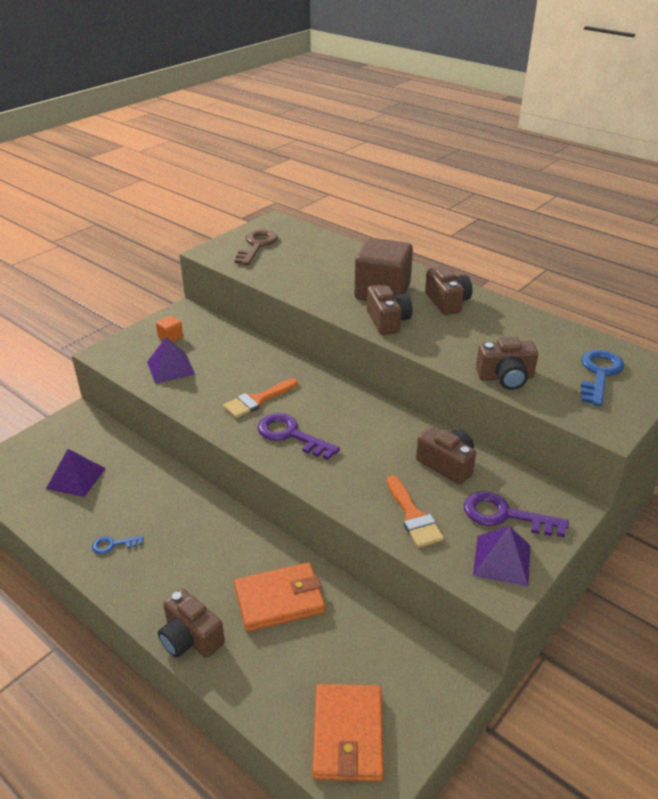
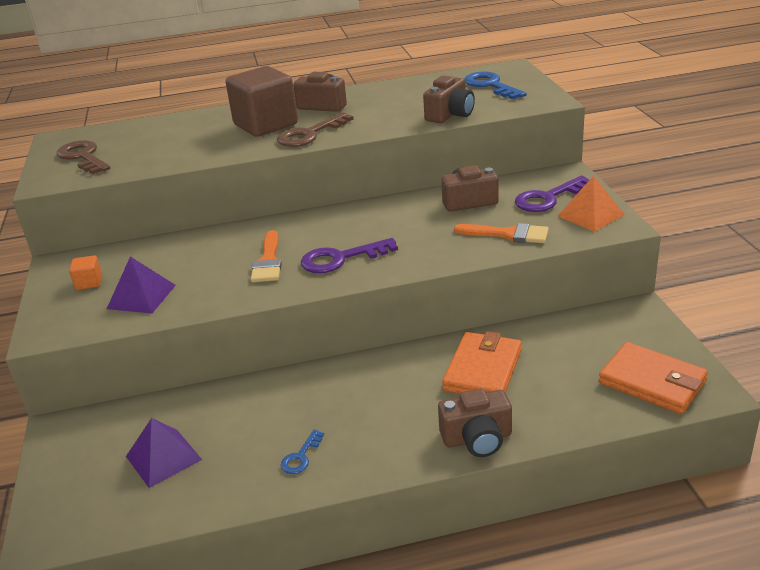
camera: 50 degrees left, 5 degrees down
(387, 321) = (310, 134): brown camera -> brown key
(502, 560) = (590, 215): purple pyramid -> orange pyramid

